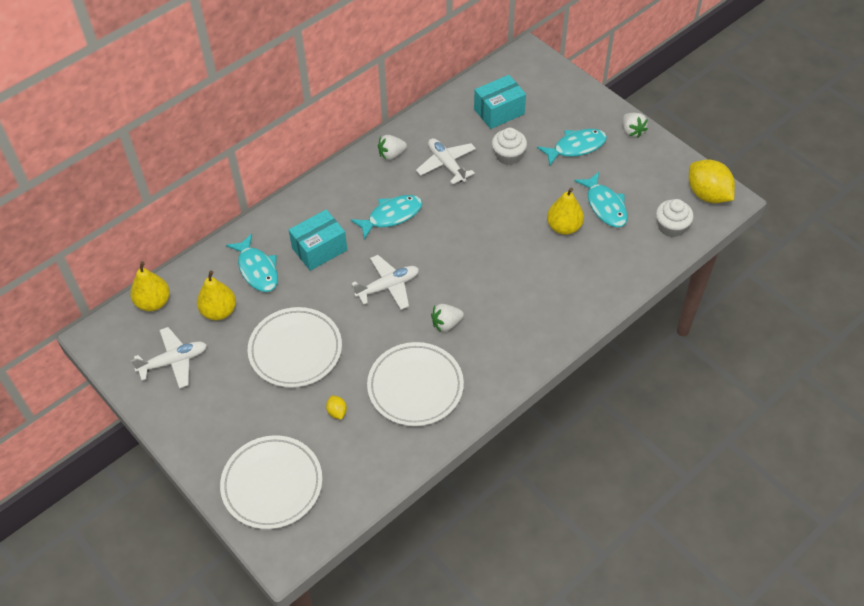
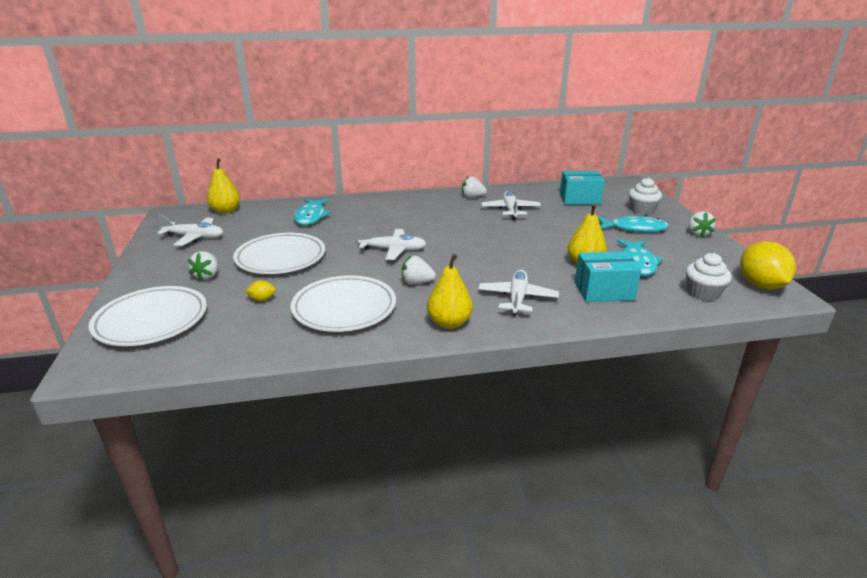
camera: 30 degrees right, 25 degrees down
(219, 311) = (258, 226): yellow pear -> yellow pear (449, 323)
(254, 408) = (207, 276): none -> white strawberry
(319, 249) = (366, 220): turquoise box -> turquoise box (604, 291)
(337, 412) = (262, 299): yellow lemon -> yellow lemon turned 75 degrees clockwise
(391, 216) = (439, 220): turquoise fish -> none
(508, 156) = (567, 218): white cupcake -> white cupcake (642, 210)
(540, 304) = (517, 298): none -> white plane

